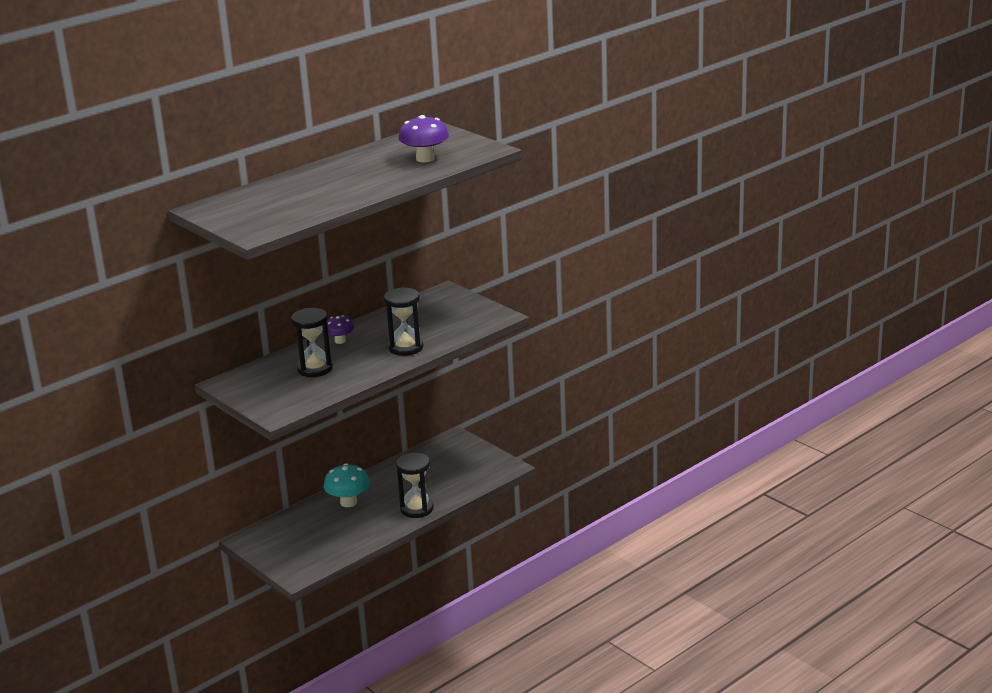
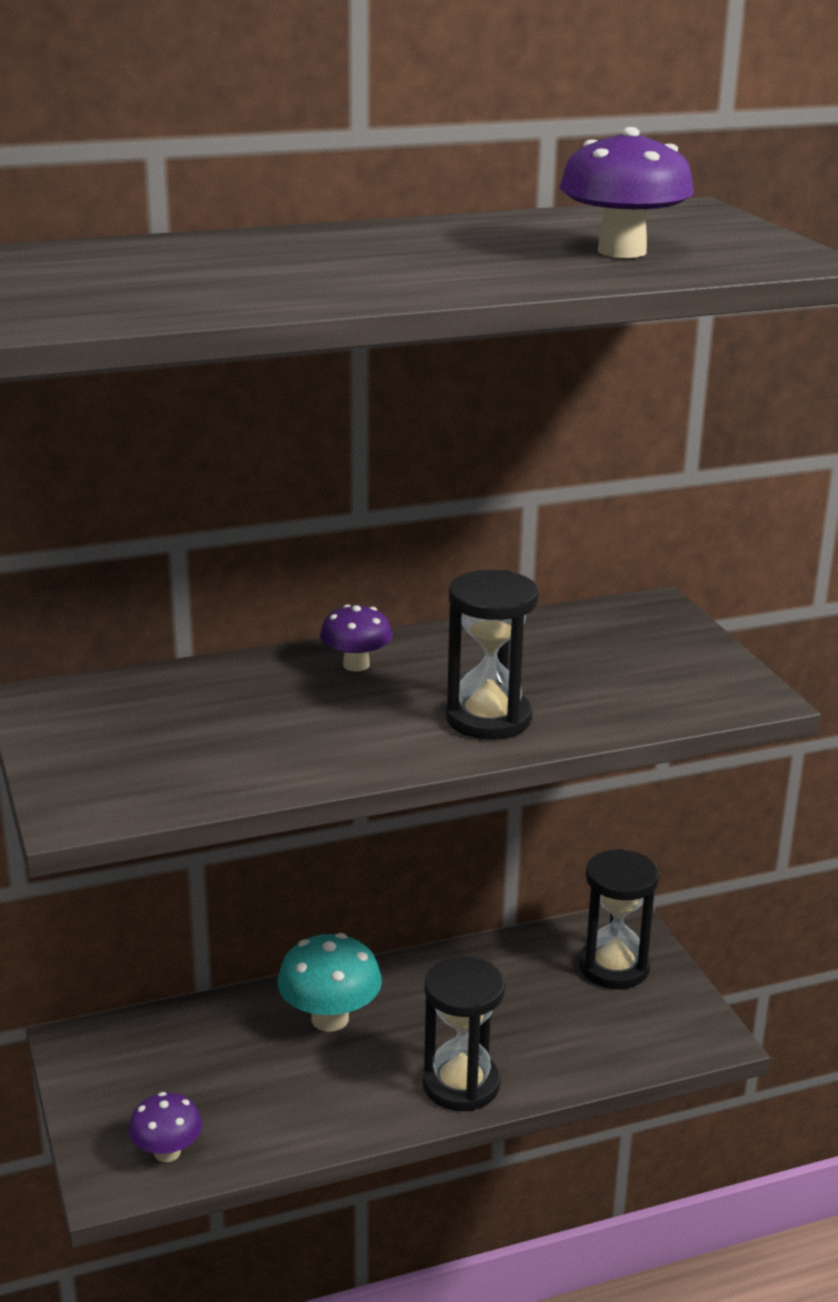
camera: 20 degrees right, 0 degrees up
(312, 561) = (167, 1152): none -> purple mushroom
(315, 369) = (253, 717): black hourglass -> black hourglass (614, 967)

